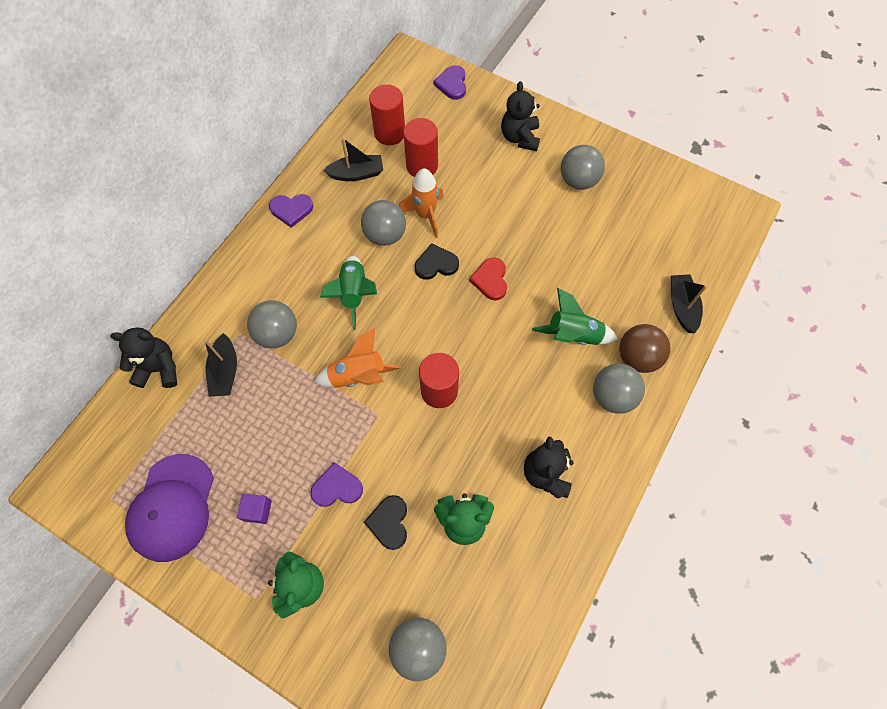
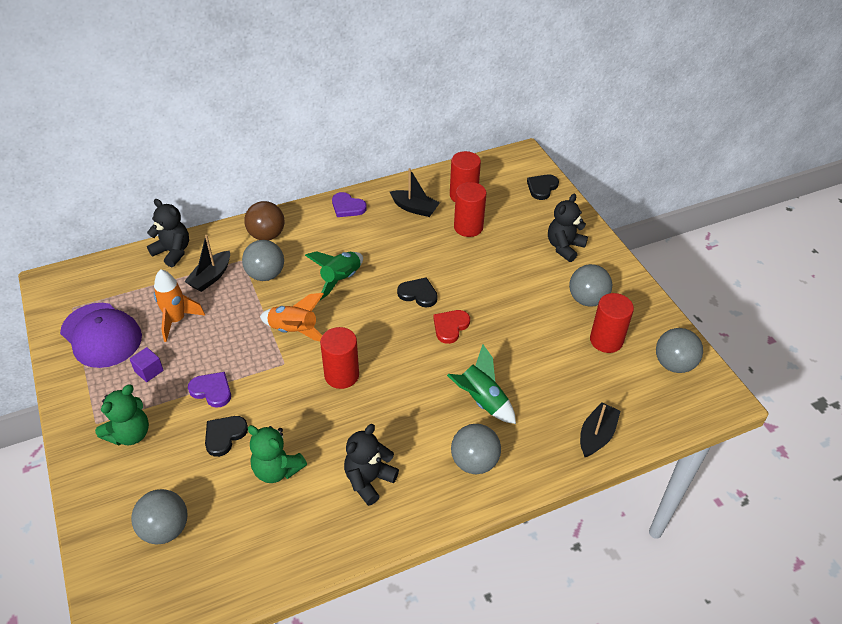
camera: 35 degrees right, 20 degrees down
(172, 507) = (101, 335): purple cap -> purple cap turned 90 degrees counterclockwise
(385, 235) = (398, 256): grey ball -> grey ball (673, 364)
(425, 215) = (440, 259): orange rocket -> orange rocket (176, 320)
(452, 84) = (542, 188): purple heart -> black heart
(622, 212) = (606, 340): none -> red cylinder
(637, 357) = (522, 448): brown ball -> brown ball (267, 235)

